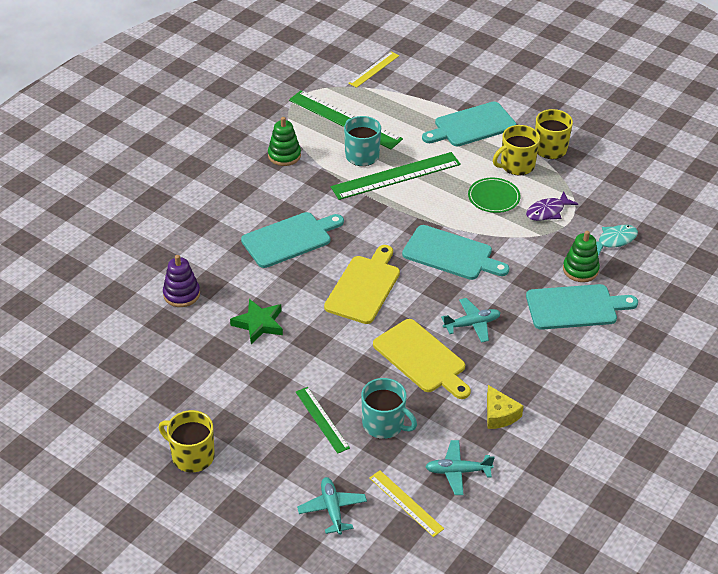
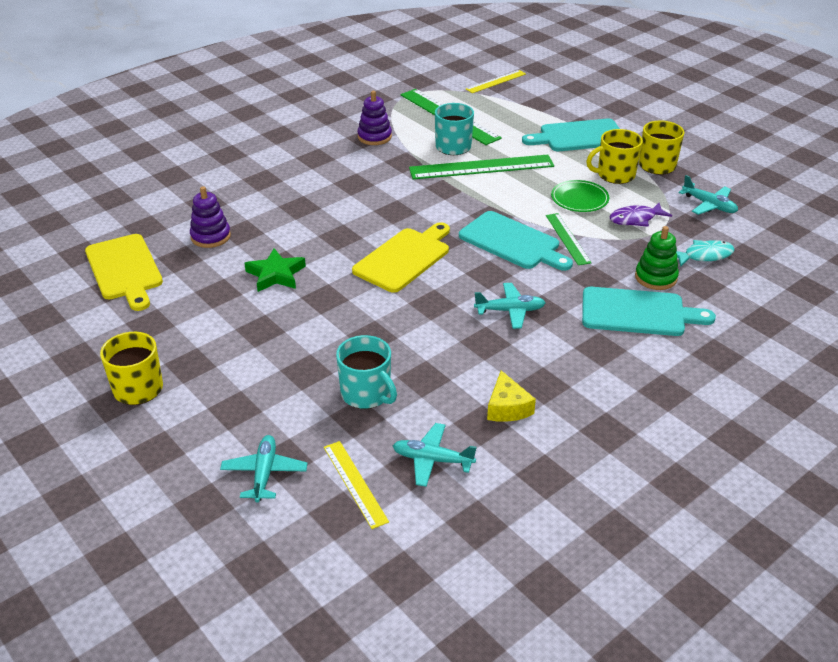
camera: 15 degrees right, 5 degrees down
(284, 155) = (374, 137): green stacking toy -> purple stacking toy
(290, 239) = (346, 205): turquoise cutting board -> none
(322, 419) = (298, 377): green ruler -> green ruler (567, 238)
(422, 359) = (439, 335): yellow cutting board -> yellow cutting board (124, 270)
(605, 186) = (709, 205): none -> turquoise plane

